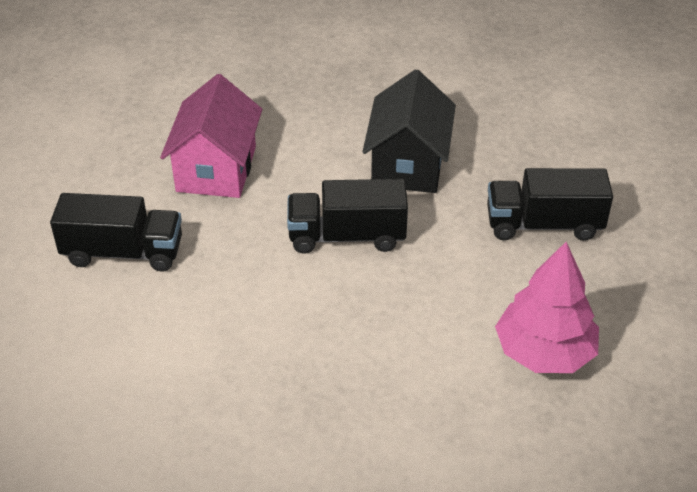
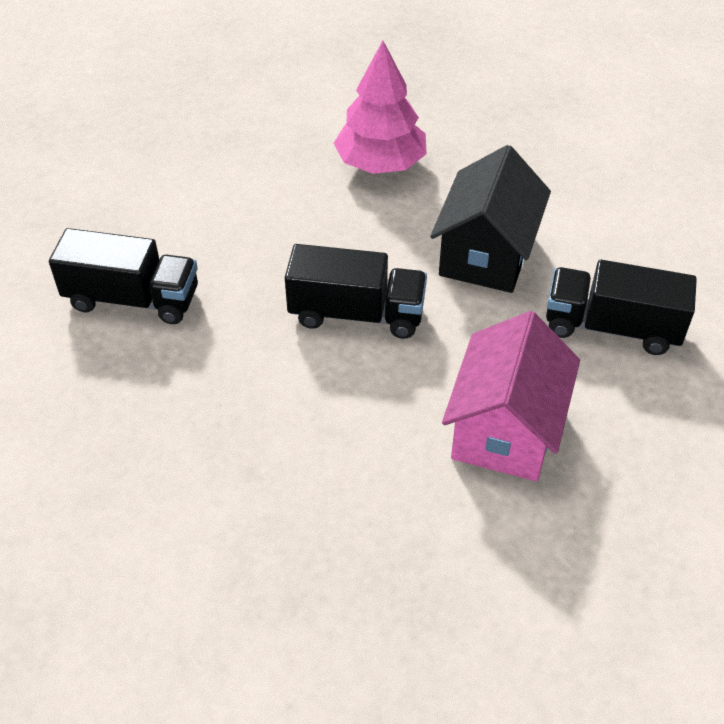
camera: 170 degrees left, 5 degrees up
(408, 164) = (253, 401): black house -> black house (486, 254)
(544, 352) = (205, 181): pink tree -> pink tree (380, 164)

